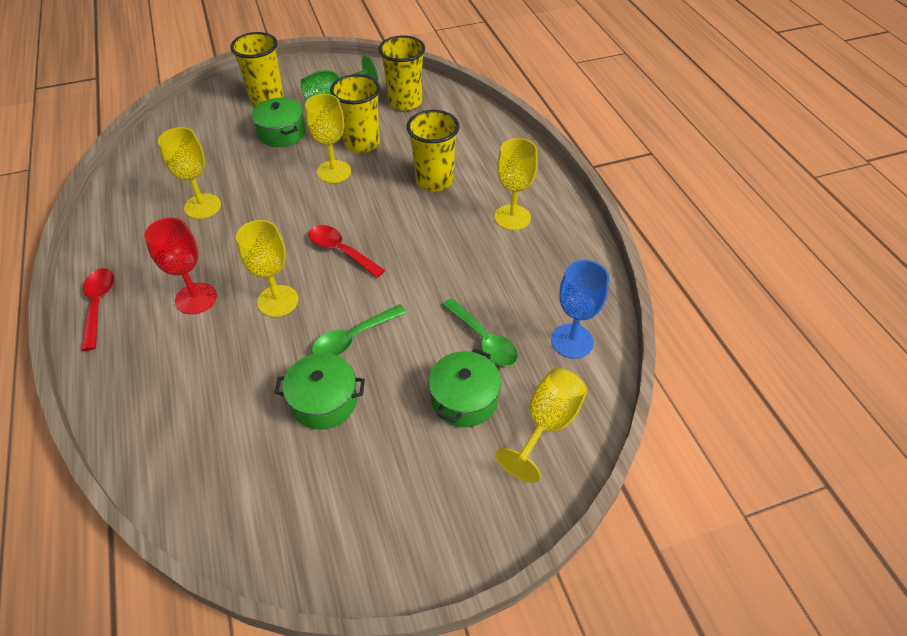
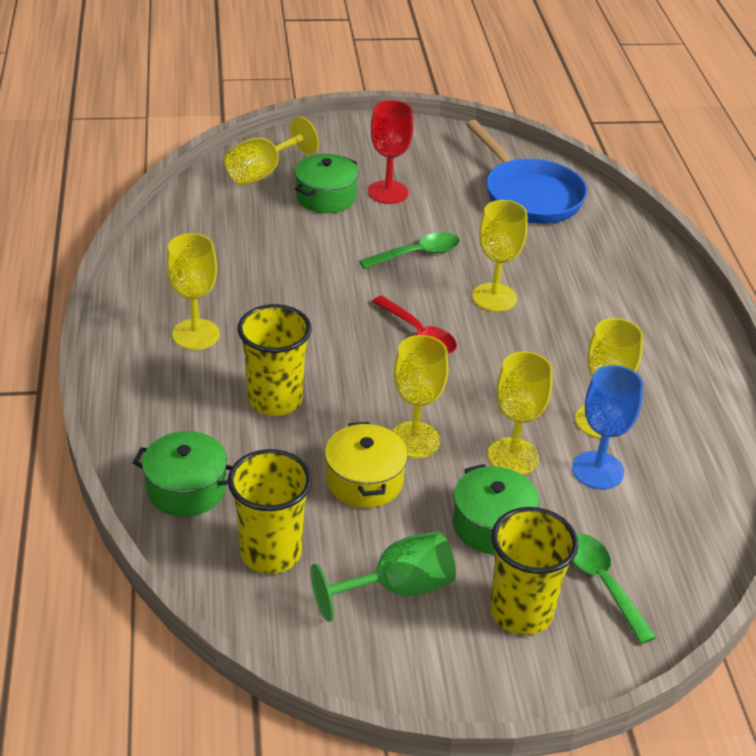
camera: 170 degrees left, 10 degrees down
(98, 305) = (692, 327): red spoon -> none
(196, 298) = (585, 315): red goblet -> red goblet (388, 192)
(233, 460) = (529, 195): none -> blue pan
(267, 172) = (513, 456): none -> yellow goblet
(324, 401) = (451, 216): green pot -> green pot (186, 489)
(362, 143) = (364, 481): yellow cup -> yellow pot
(484, 340) = (289, 231): green spoon -> green spoon (602, 583)
(572, 341) = (205, 216): blue goblet -> blue goblet (597, 470)

